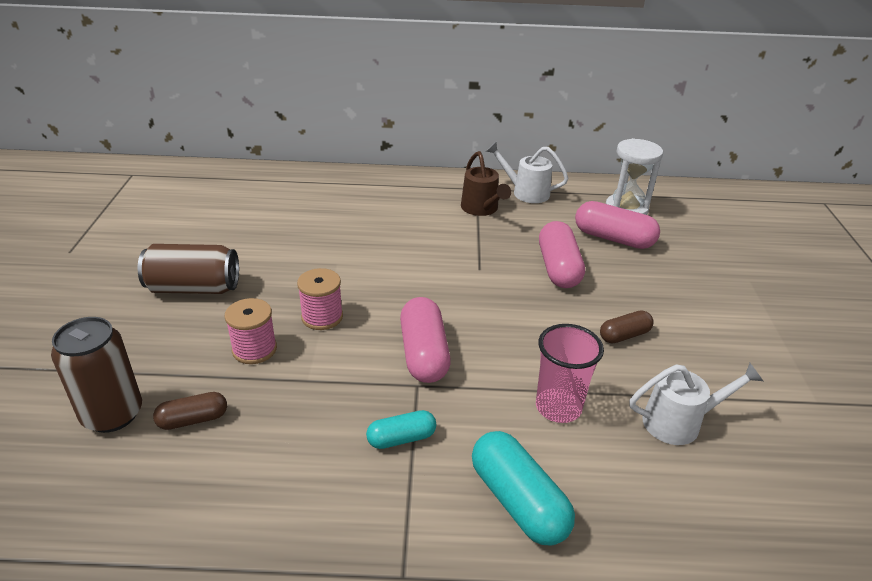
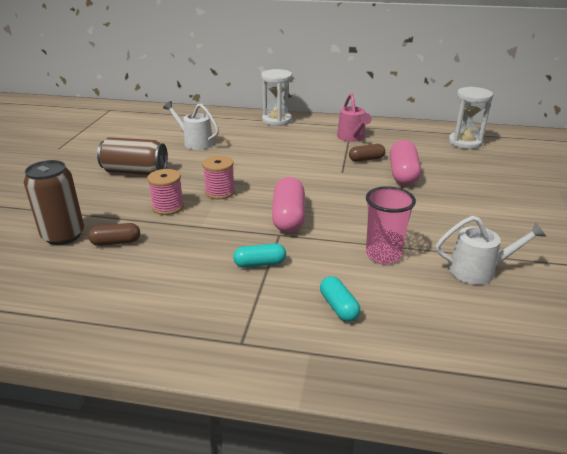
camera: 10 degrees right, 5 degrees down
(375, 183) = (277, 120): none -> white hourglass
(482, 209) = (352, 138): brown watering can -> pink watering can
(518, 501) = (338, 307): turquoise capsule -> turquoise capsule, size x0.59
(525, 192) = (388, 129): white watering can -> white watering can (194, 142)
(613, 238) = (451, 159): pink capsule -> none
(624, 335) = (446, 216): brown capsule -> brown capsule (366, 159)

